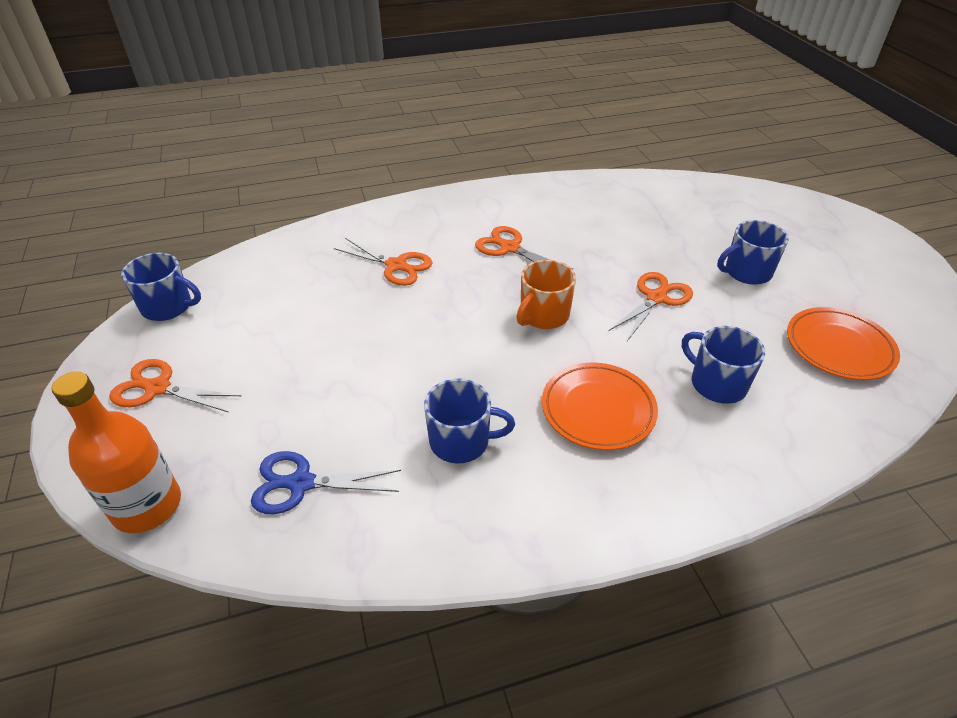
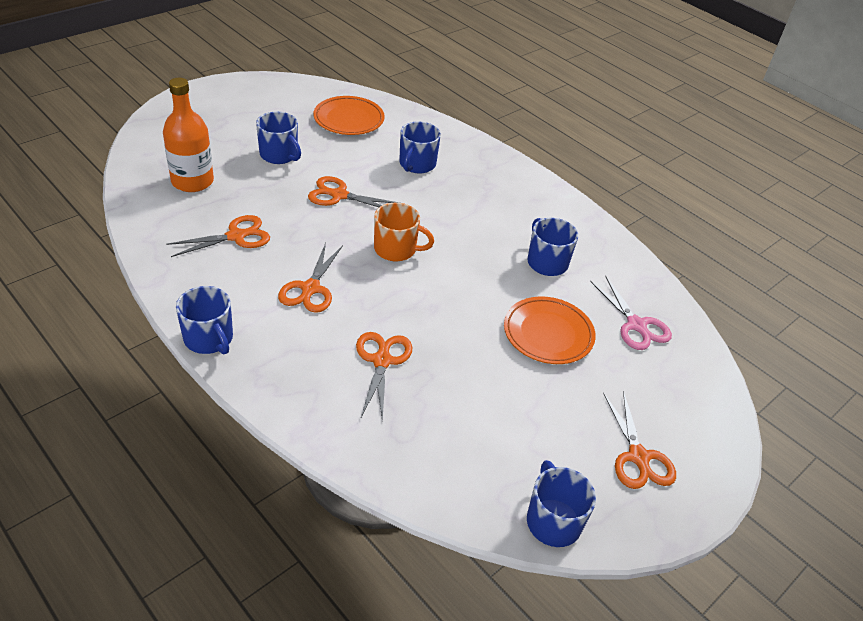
camera: 120 degrees left, 0 degrees up
(147, 506) = (716, 395): orange bottle -> orange bottle (192, 181)
(301, 483) = (636, 325): blue scissors -> pink scissors
(477, 192) = (209, 339): none -> blue mug
(598, 409) = (475, 209): orange plate -> orange plate (548, 334)
(603, 222) = (236, 236): none -> orange scissors

